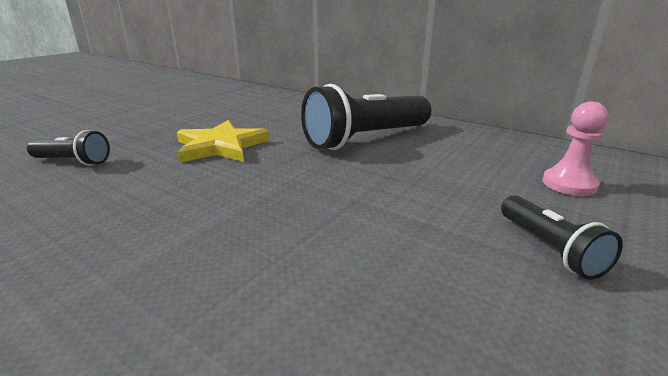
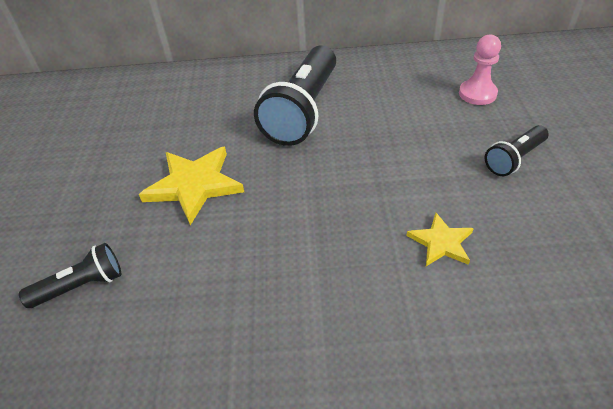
camera: 35 degrees left, 20 degrees up
(345, 271) = (441, 242): none -> yellow star
(549, 249) = (514, 159): black flashlight -> black flashlight turned 105 degrees clockwise

